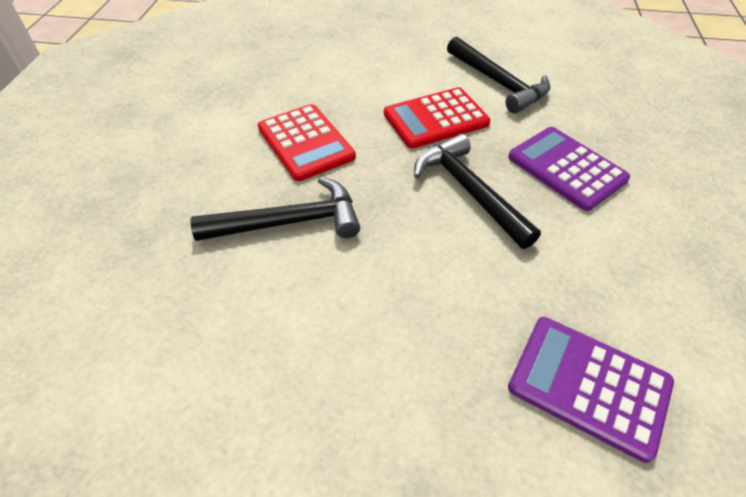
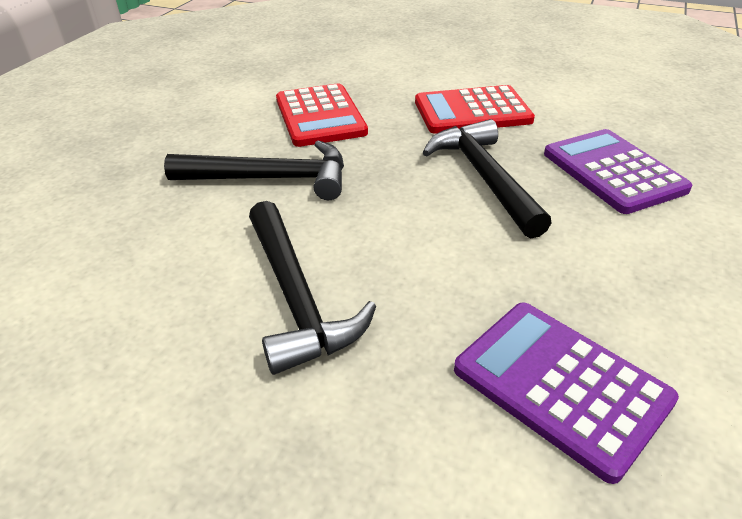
camera: 15 degrees right, 10 degrees down
(498, 83) = (558, 88): black hammer -> black hammer (296, 297)

